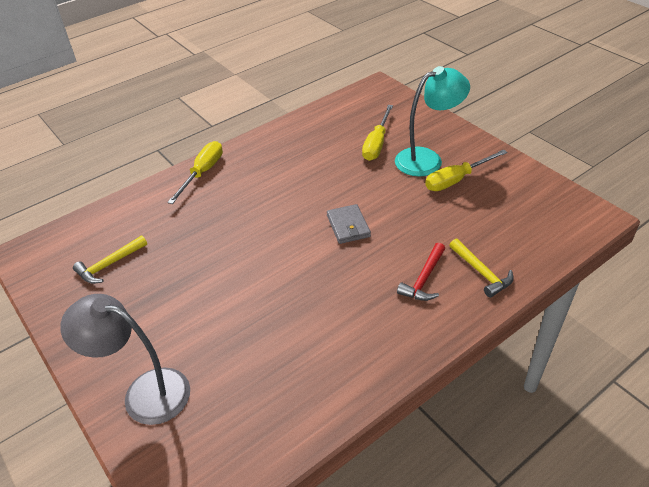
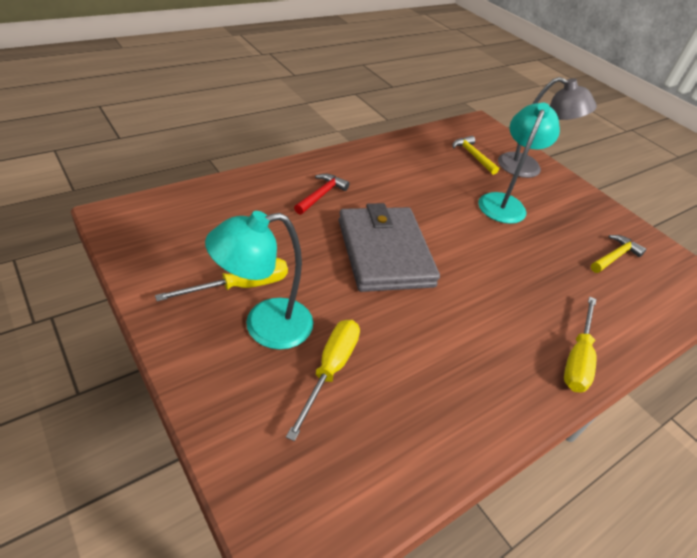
camera: 175 degrees right, 0 degrees up
(207, 314) = (504, 202): none -> turquoise lamp
(348, 226) = (384, 253): grey wallet -> grey wallet, size x2.17
(481, 272) = (268, 191): yellow hammer -> yellow hammer (473, 156)

